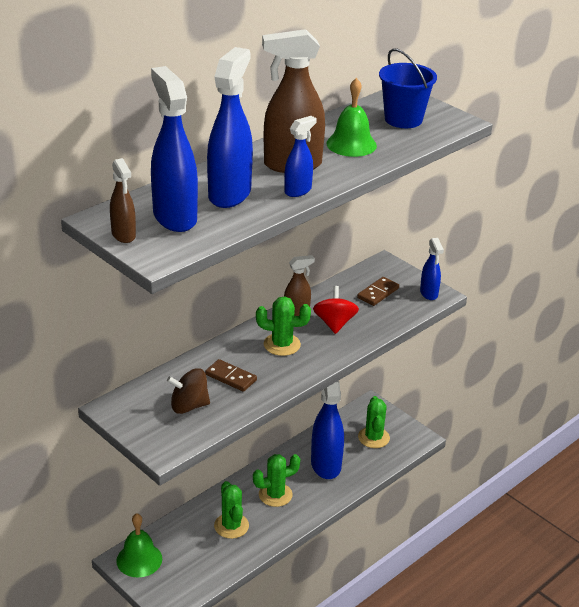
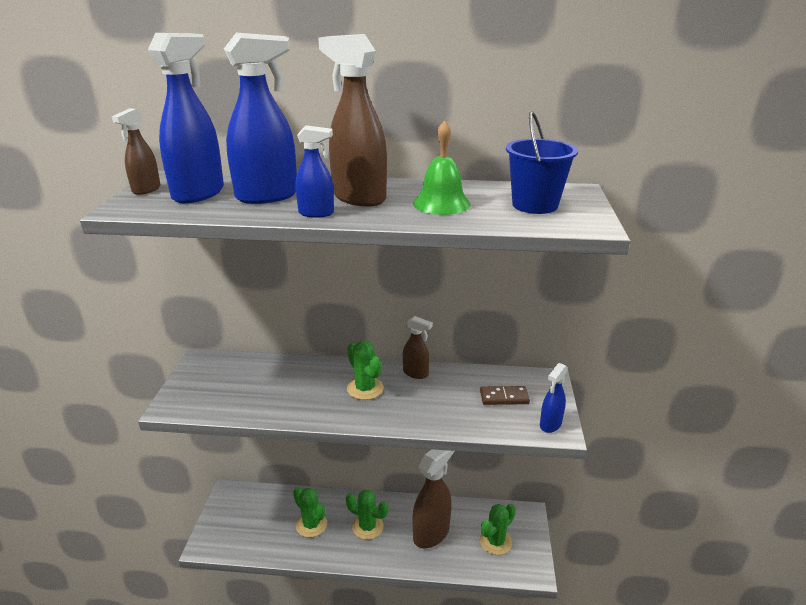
camera: 50 degrees right, 5 degrees down
(139, 559) = (235, 500): green bell -> none
(189, 406) = (236, 388): brown spinning top -> none
(231, 377) = (293, 388): brown domino -> none
(231, 526) = (311, 524): green cactus -> green cactus turned 75 degrees counterclockwise
(326, 464) = (431, 533): blue spray bottle -> brown spray bottle
(334, 323) = (429, 398): red spinning top -> none

